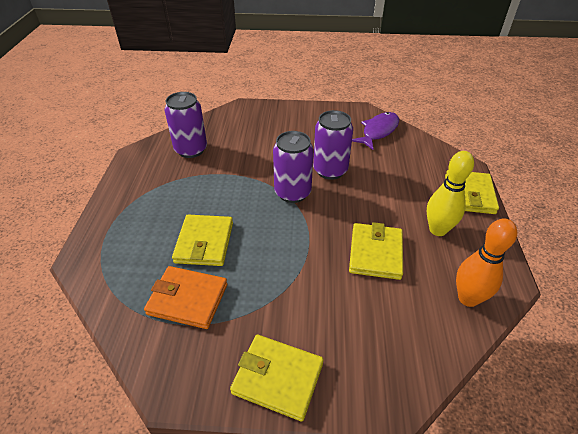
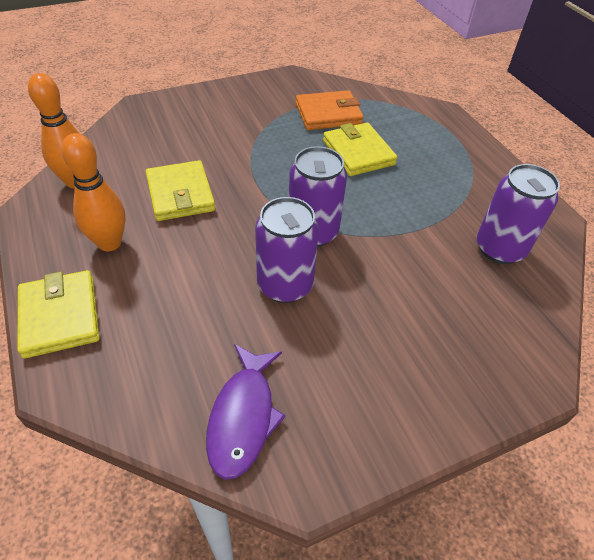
camera: 150 degrees right, 5 degrees up
(277, 378) = (226, 96): yellow wallet -> none
(437, 230) = (109, 243): yellow bowling pin -> orange bowling pin

